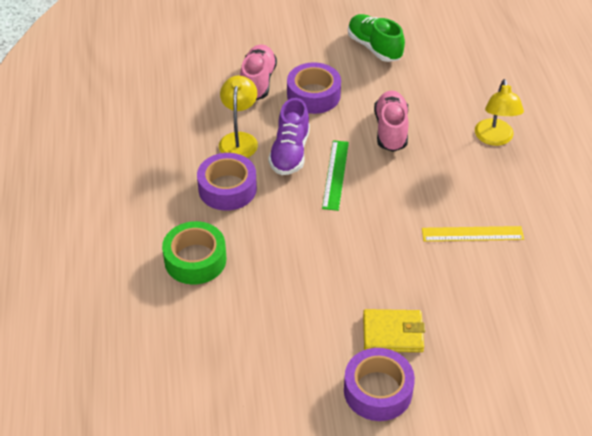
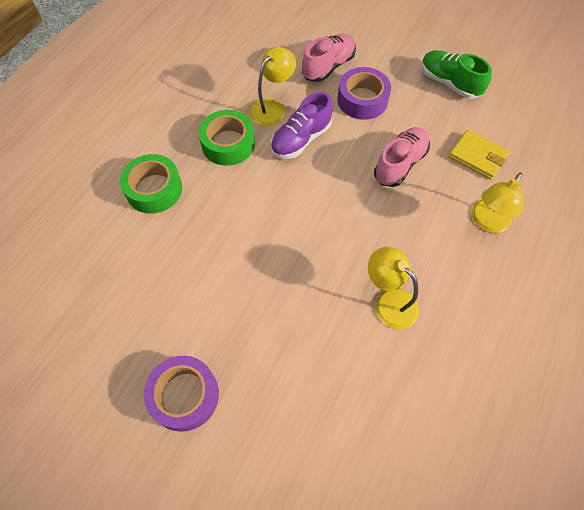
camera: 35 degrees right, 15 degrees up
(227, 188) = (228, 144): purple tape -> green tape
(335, 174) = (320, 179): green ruler -> none
(374, 47) = (449, 83): green shoe -> green shoe turned 45 degrees counterclockwise
(393, 333) = (242, 351): yellow wallet -> yellow wallet (477, 156)
(472, 234) = (389, 301): yellow ruler -> yellow lamp

